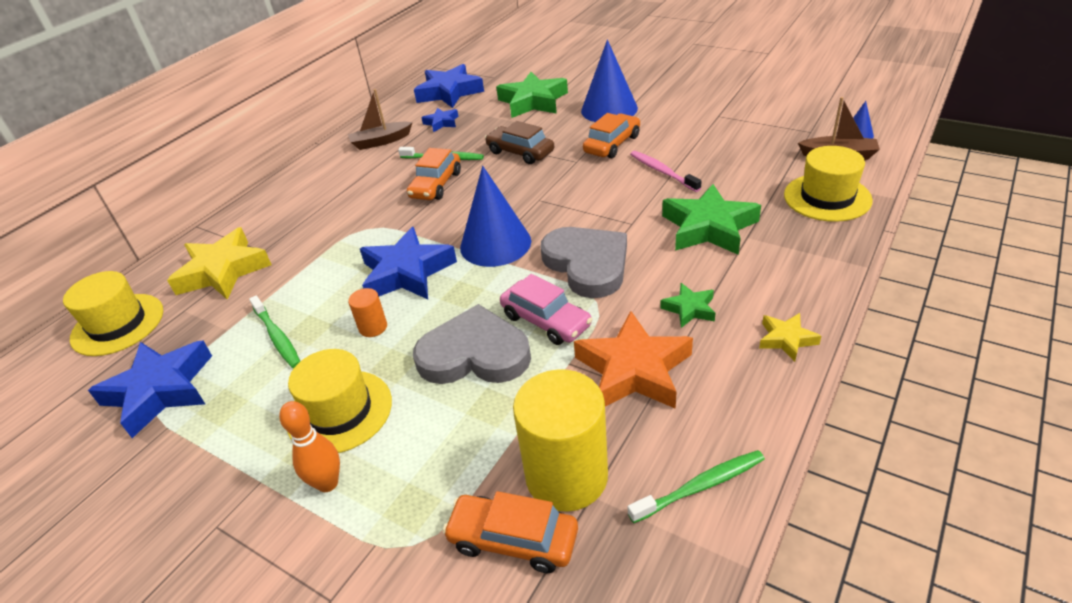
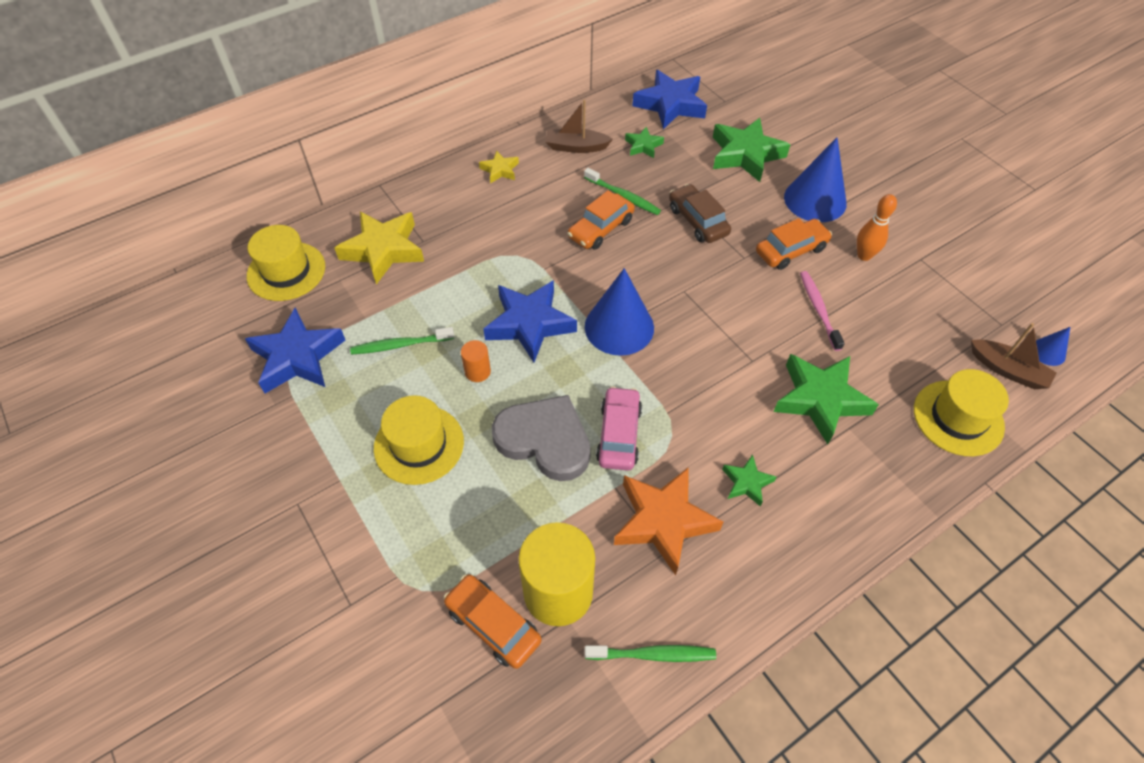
camera: 20 degrees right, 15 degrees up
(277, 337) = (400, 345): green toothbrush -> green toothbrush turned 90 degrees clockwise
(327, 483) = (385, 507): orange bowling pin -> orange bowling pin (864, 255)
(441, 123) = (643, 146): blue star -> green star
(546, 321) = (619, 434): pink car -> pink car turned 150 degrees counterclockwise
(587, 264) = (686, 390): grey heart -> none
(786, 339) = (810, 556): yellow star -> yellow star (500, 170)

